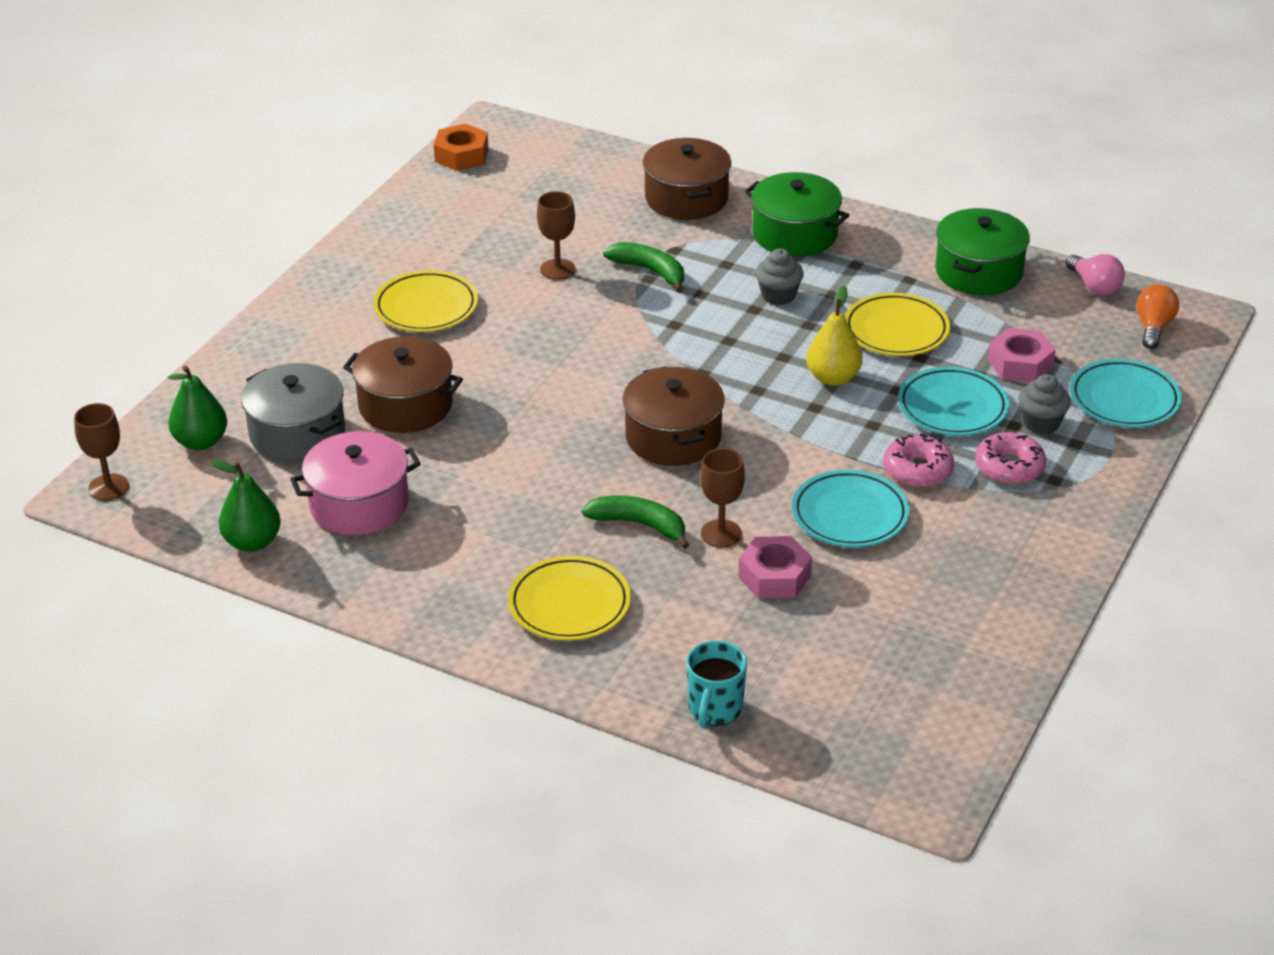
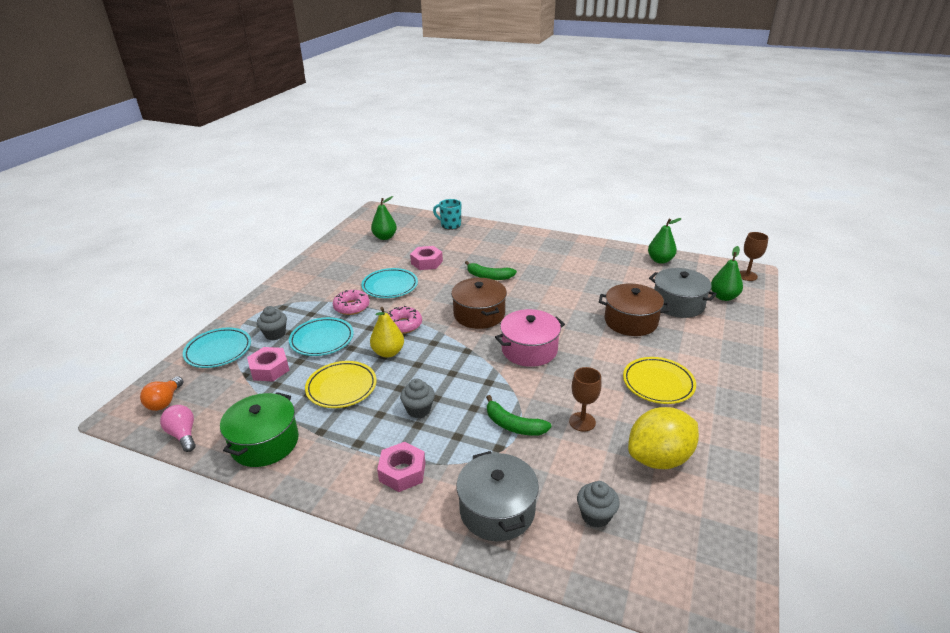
camera: 175 degrees right, 5 degrees down
(359, 504) = (623, 276): pink pot -> pink pot (529, 350)
(461, 155) = (731, 557): orange nut -> none
(481, 229) = (659, 458): none -> yellow lemon
(569, 604) = (512, 249): yellow plate -> none
(580, 188) = (595, 515): none -> grey cupcake
(686, 198) = (497, 510): brown pot -> grey pot
(714, 709) = (450, 225): turquoise mug -> turquoise mug turned 75 degrees counterclockwise
(721, 533) = (451, 275): brown goblet -> none
(794, 234) = (402, 472): green pot -> pink nut
(885, 673) = (385, 237): none -> green pear
(1009, 467) = (303, 311): pink donut -> pink donut (403, 325)

